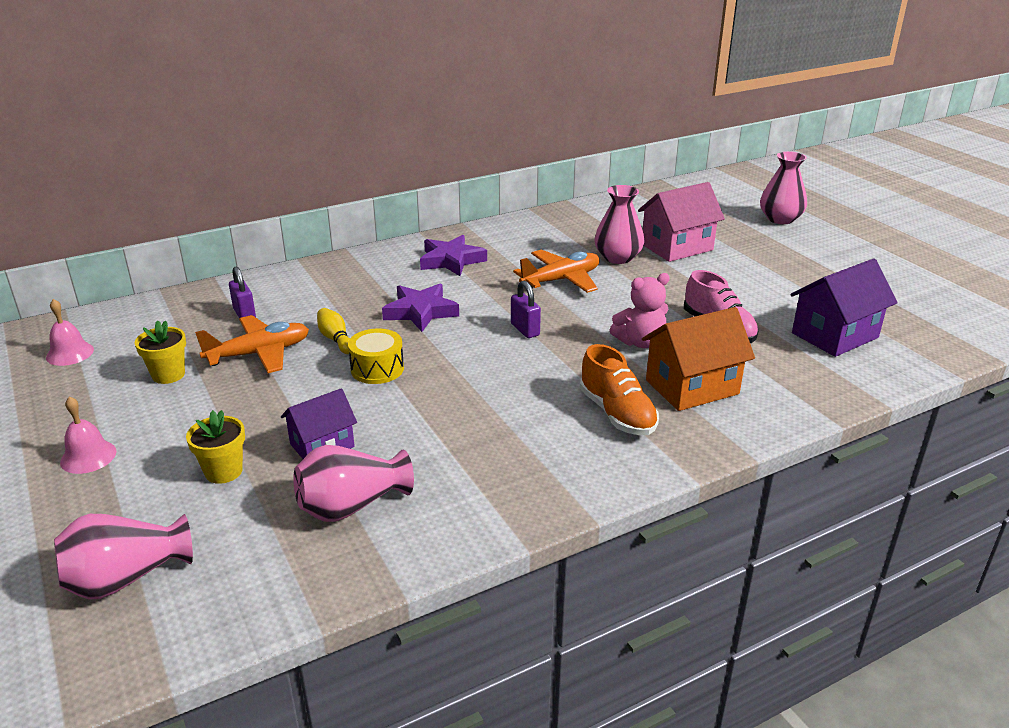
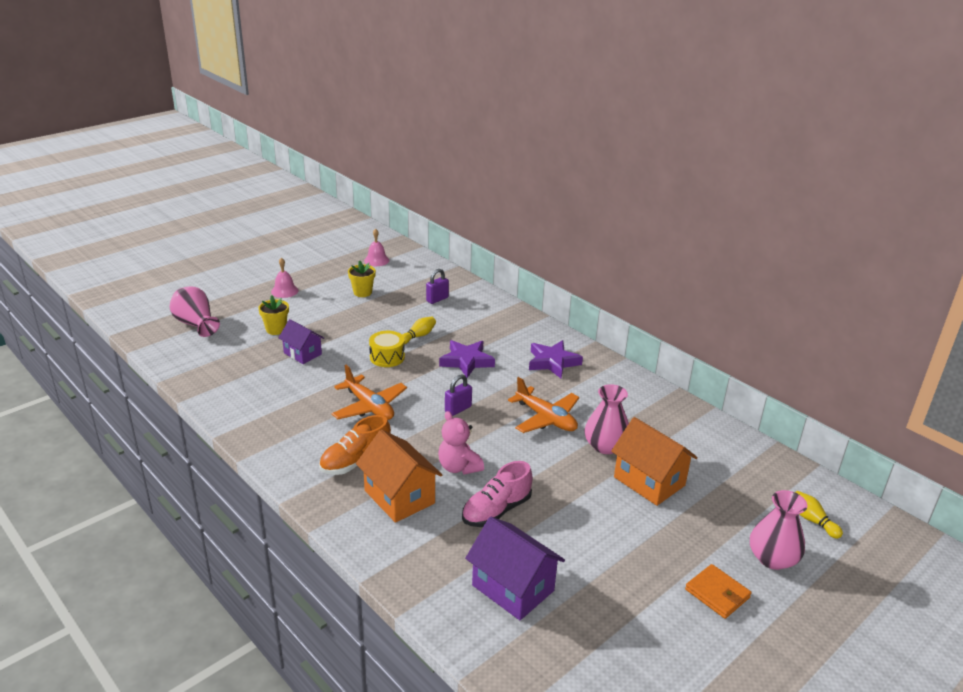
camera: 75 degrees right, 0 degrees up
(259, 353) = (393, 314): orange plane -> orange plane (369, 406)
(351, 506) = (249, 373): pink vase -> none
(677, 247) = (649, 481): pink house -> orange house
(733, 196) = (812, 520): none -> yellow bowling pin
(825, 247) = (717, 593): none -> orange wallet

